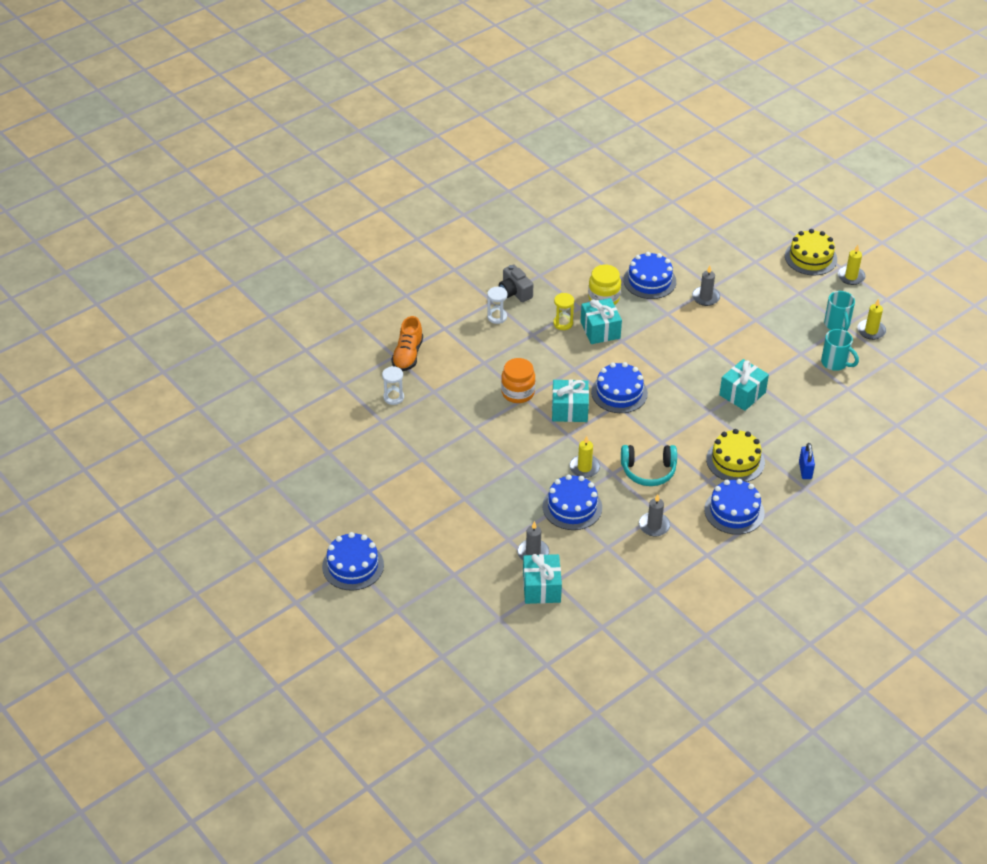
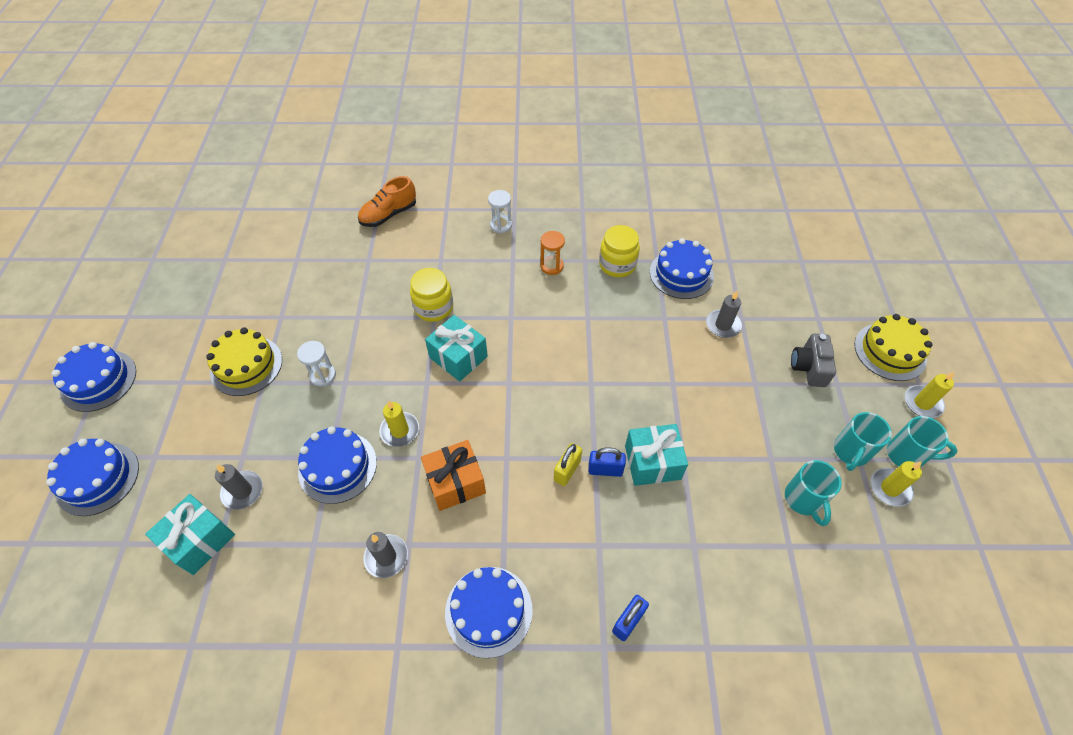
camera: 40 degrees right, 10 degrees up
(393, 397) = (331, 244): white hourglass -> white hourglass (323, 375)
(515, 292) = (542, 212): grey camera -> grey camera (809, 367)
(518, 392) = (434, 308): orange jar -> yellow jar
(563, 323) = (551, 266): yellow hourglass -> orange hourglass
(600, 330) = (579, 294): turquoise gift -> none
(619, 392) = (525, 371): blue cake -> blue cake (97, 478)
(648, 471) = (455, 482): turquoise headphones -> orange gift
(702, 426) = (567, 471): none -> yellow padlock
(721, 413) = (605, 470): none -> blue padlock
(735, 461) = (559, 542): yellow cake -> yellow cake (246, 365)
(865, 309) = (906, 455): none -> turquoise mug

